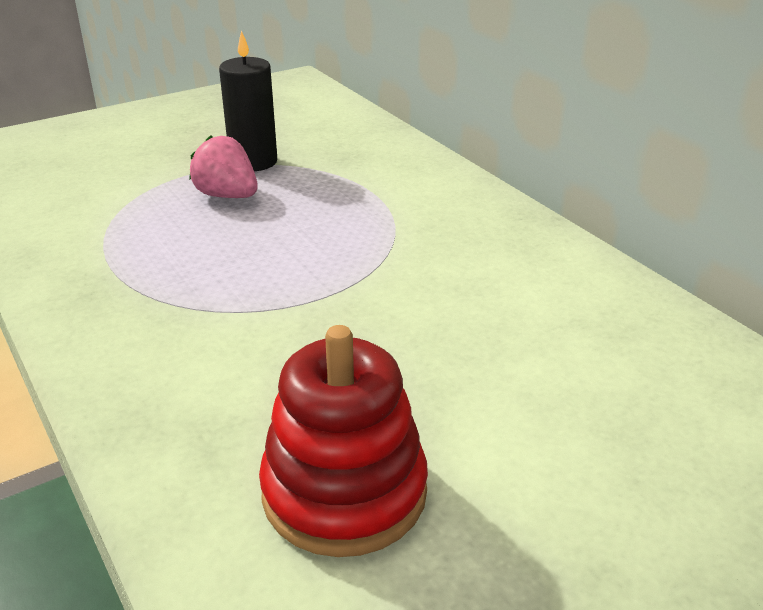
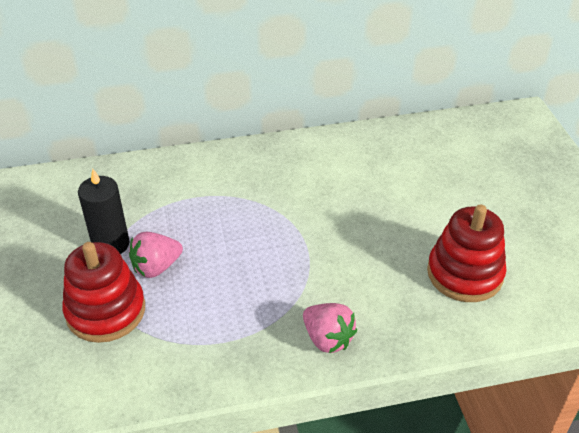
camera: 70 degrees left, 10 degrees up
(132, 352) = (327, 339): none -> pink strawberry
(144, 184) = (106, 311): none -> red stacking toy

